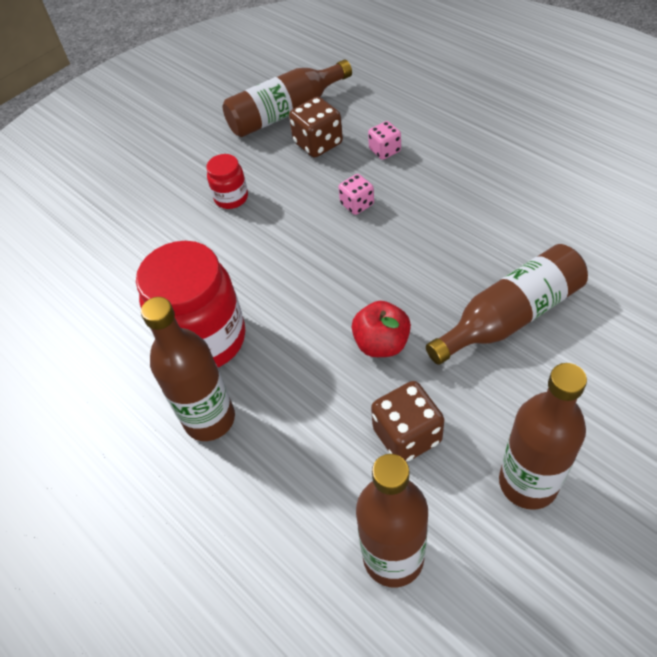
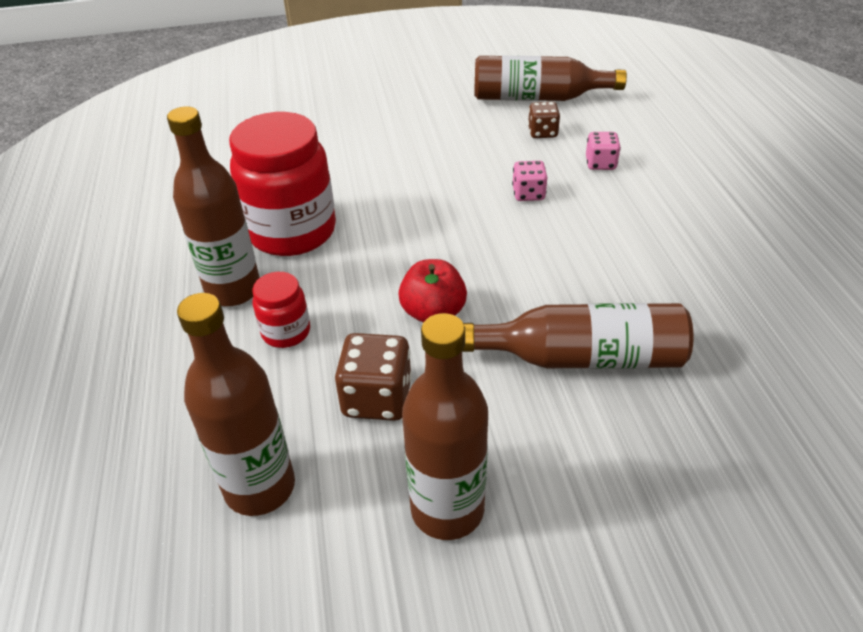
camera: 30 degrees right, 10 degrees down
(231, 198) = (423, 141): red jar -> red jar (286, 332)
(318, 143) = (542, 132): brown dice -> brown dice, size x0.63

